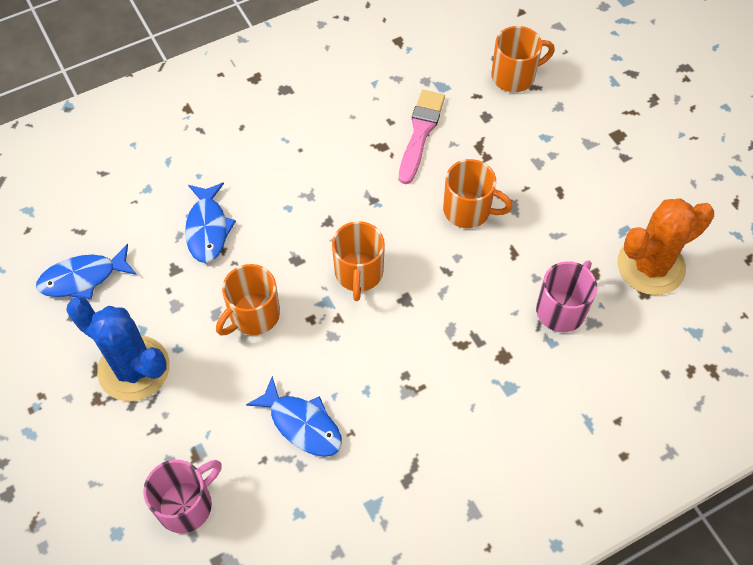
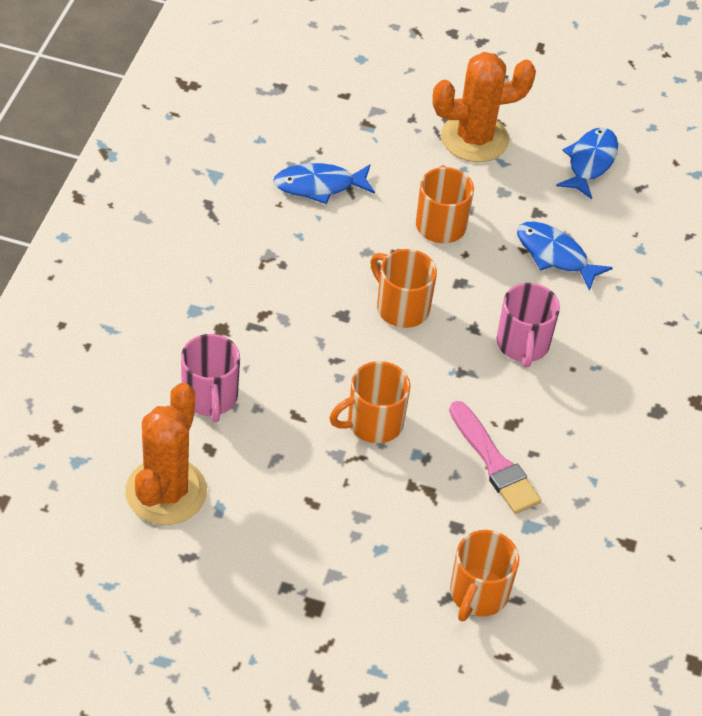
camera: 130 degrees right, 10 degrees down
(134, 369) = (474, 138): blue cactus -> orange cactus
(186, 504) = (337, 97): pink mug -> pink mug (522, 345)

